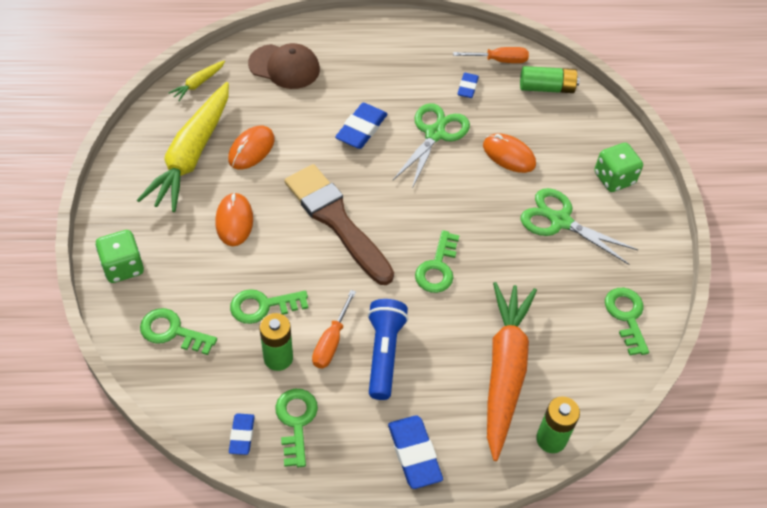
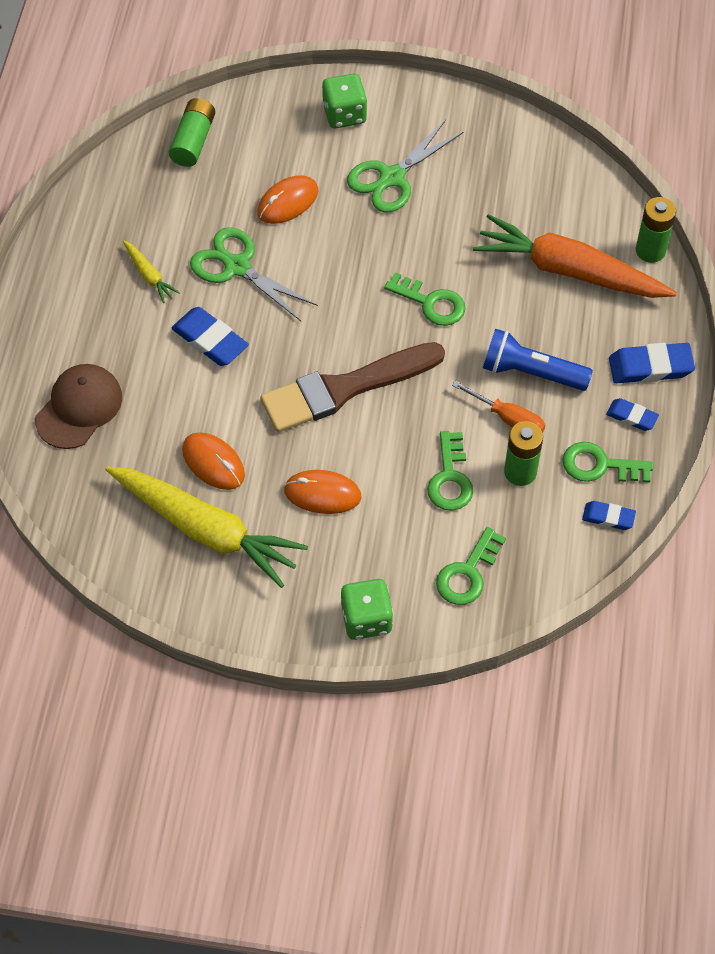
camera: 75 degrees left, 5 degrees up
(198, 83) = (81, 511): yellow carrot -> yellow carrot (149, 275)
(467, 87) = (171, 218): blue eraser -> blue eraser (631, 416)
(500, 60) = (135, 176): orange screwdriver -> none
(626, 316) = (523, 153): green key -> none

